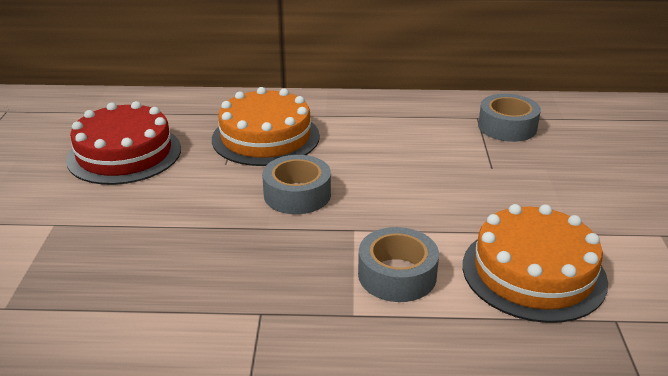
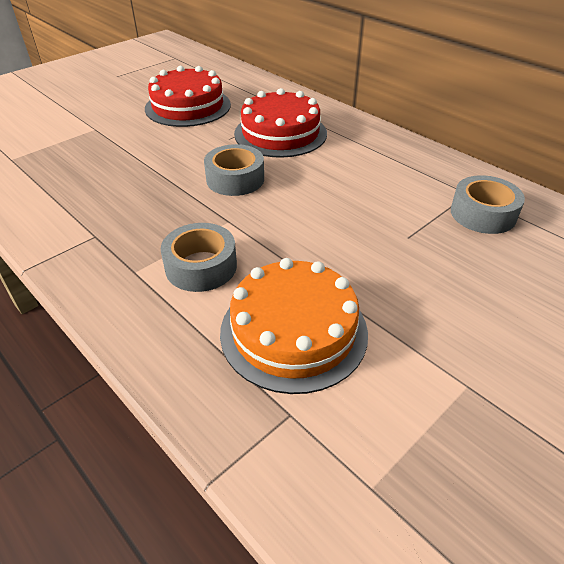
camera: 45 degrees right, 10 degrees up
(265, 137) = (280, 133): orange cake -> red cake

